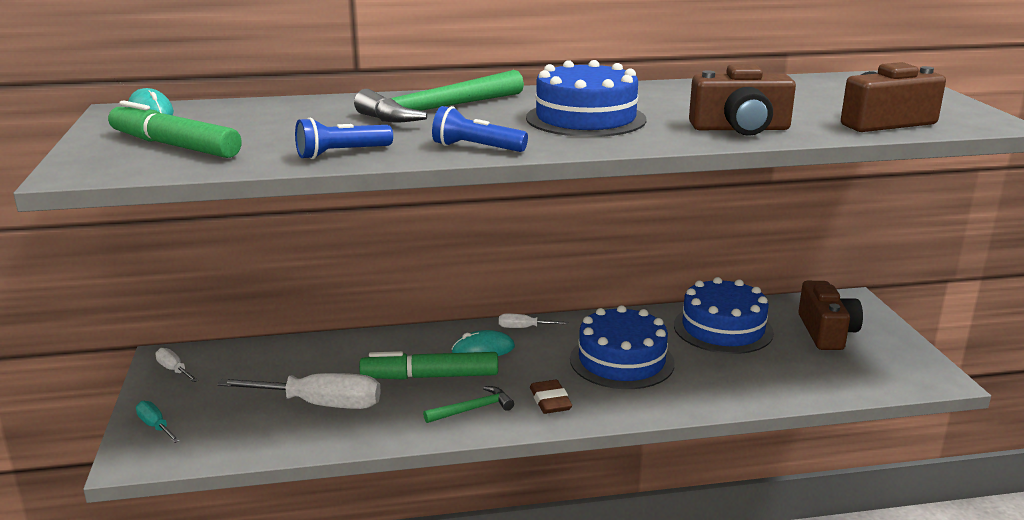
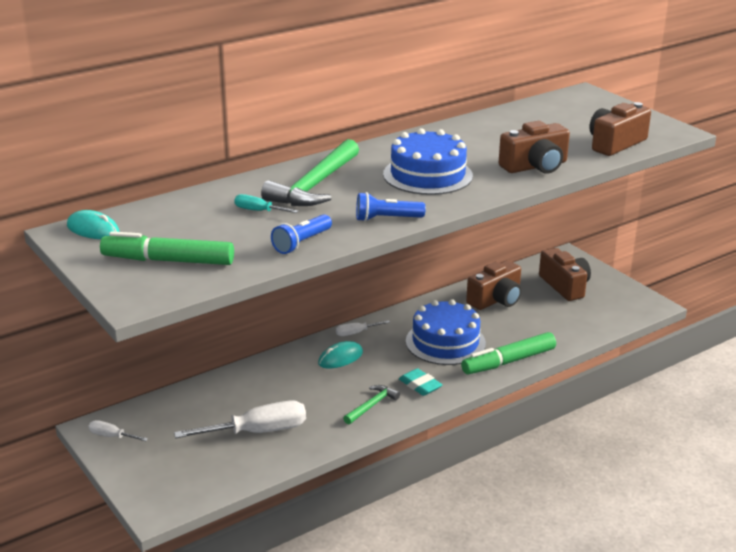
camera: 25 degrees left, 5 degrees up
(155, 426) = (146, 482): turquoise screwdriver -> turquoise screwdriver (258, 211)
(430, 376) = (319, 389): green marker -> green marker (508, 361)
(550, 401) = (420, 385): brown eraser -> turquoise eraser
(723, 329) = (496, 300): blue cake -> brown camera

